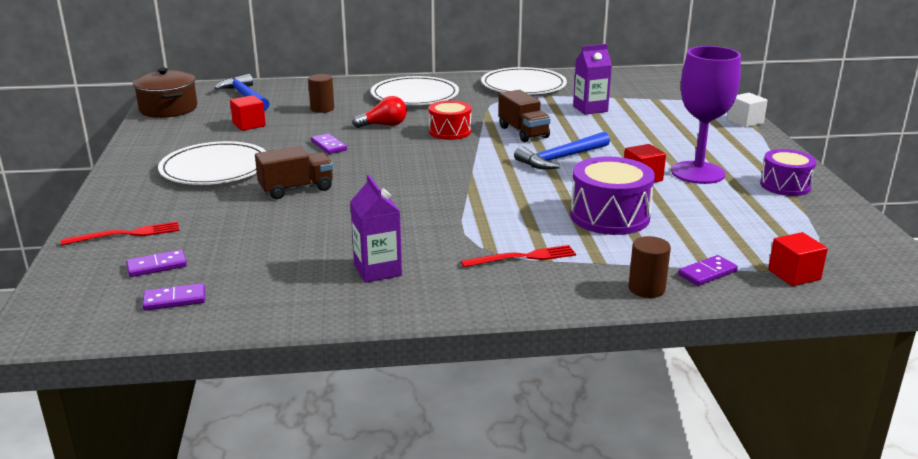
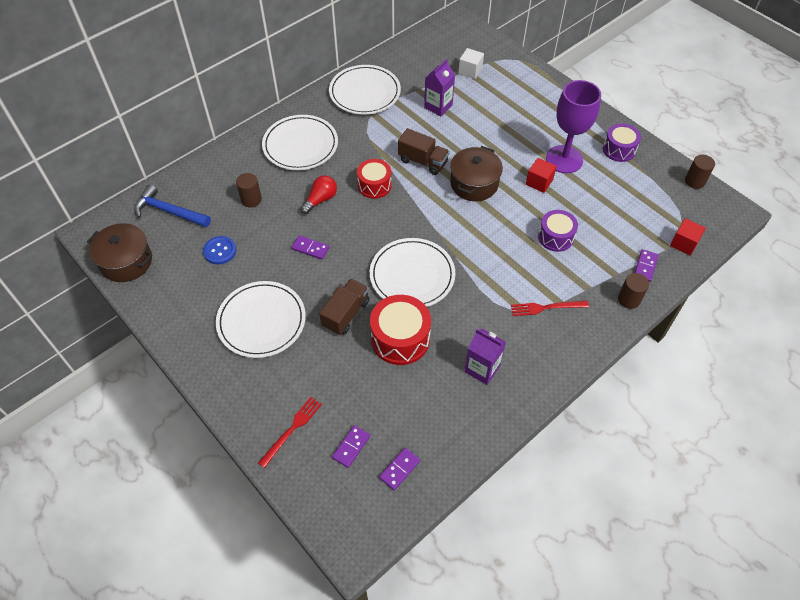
camera: 35 degrees left, 30 degrees up
(249, 125) = (220, 251): red cube -> blue button
(323, 221) = (400, 339): none -> red drum
(401, 189) = (412, 275): none -> white plate
(523, 257) = (546, 307): red fork -> red fork turned 135 degrees counterclockwise
(560, 158) = (474, 184): blue hammer -> brown pot
(609, 216) = (555, 237): purple drum -> purple drum, size x0.66
(745, 122) = (544, 78): white cube -> white cube (470, 71)
(875, 235) = (695, 181): none -> brown cylinder

